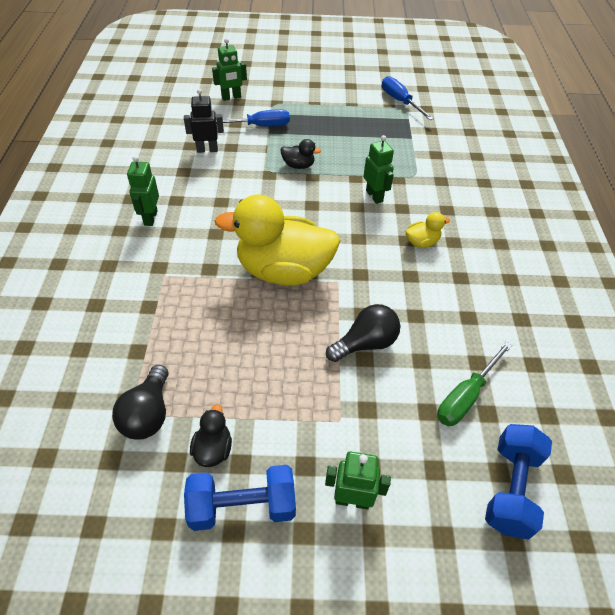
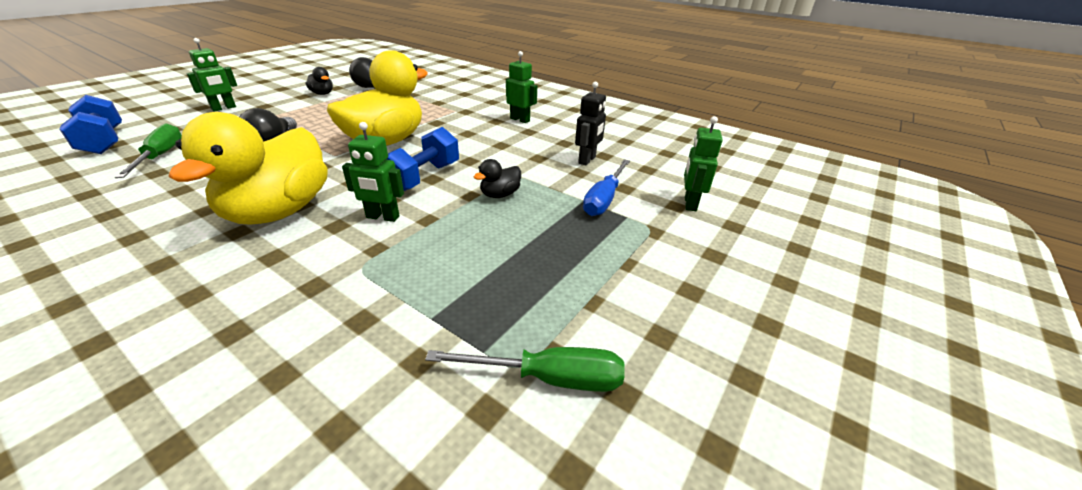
camera: 125 degrees right, 15 degrees down
(242, 506) = (285, 91): blue dumbbell -> blue dumbbell (423, 177)
(400, 101) = (549, 378): blue screwdriver -> green screwdriver
(422, 242) = (279, 211): yellow duck -> yellow duck, size x2.41

